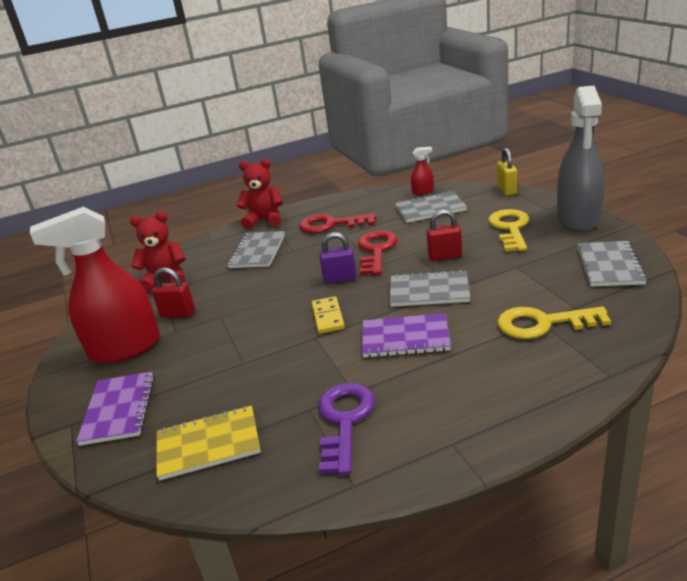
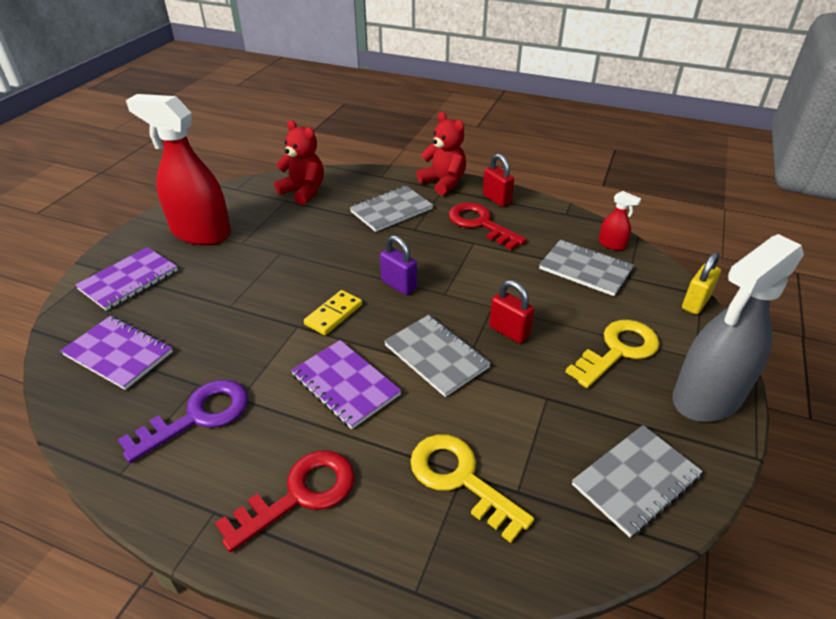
camera: 40 degrees right, 10 degrees up
(178, 314) = (265, 228): red padlock -> red padlock (496, 199)
(208, 444) = (118, 354): yellow notebook -> purple notebook
(376, 250) = (469, 279): red key -> red key (300, 494)

